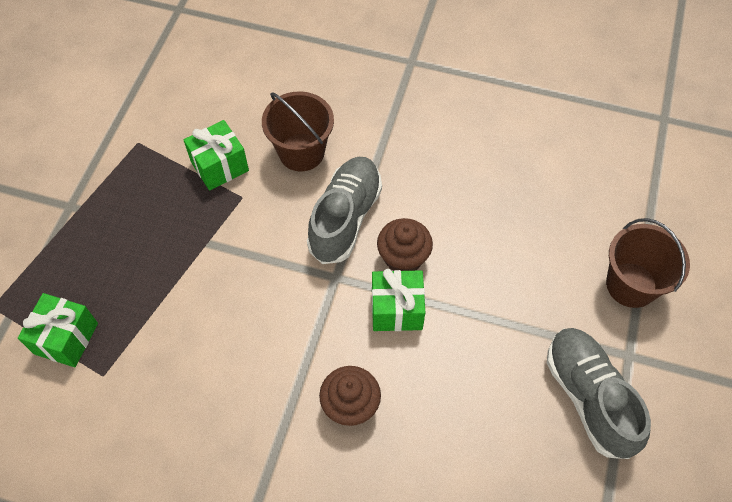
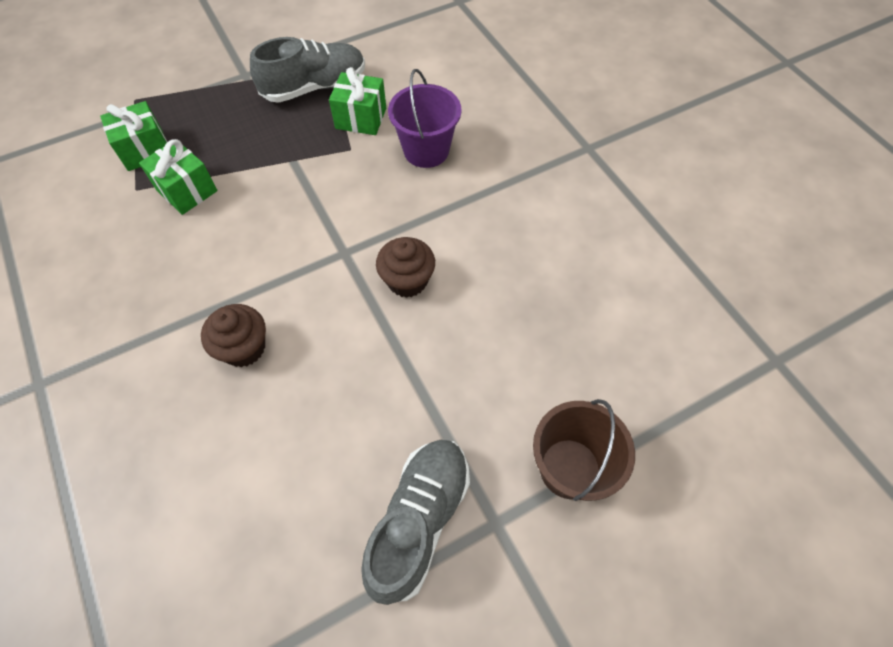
camera: 45 degrees right, 0 degrees up
(301, 152) = (426, 150): brown bucket -> purple bucket
(345, 218) = (400, 218): grey shoe -> grey shoe (314, 87)
(396, 309) = (357, 312): green gift -> green gift (187, 190)

